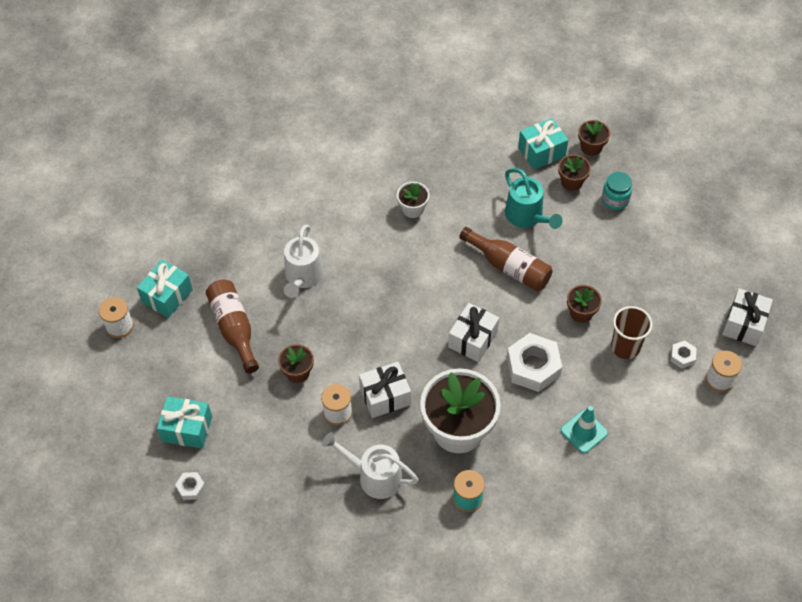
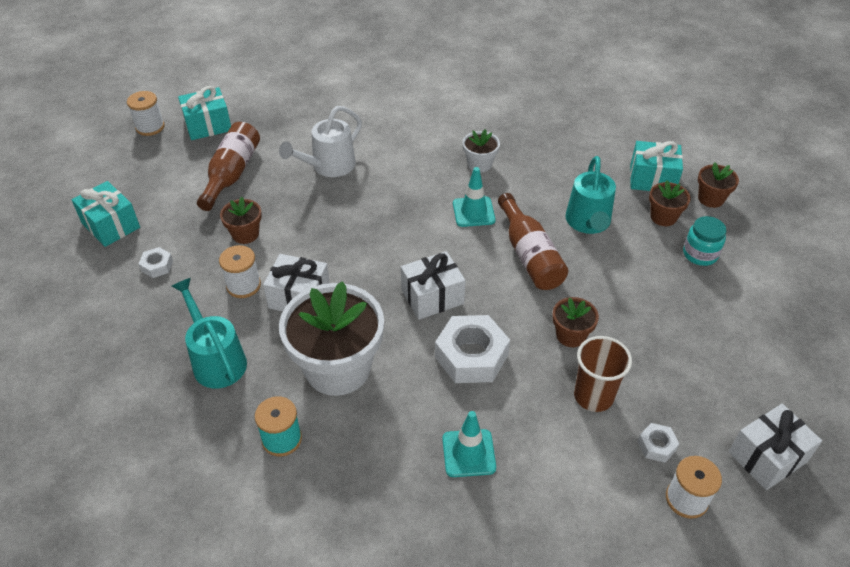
camera: 35 degrees right, 10 degrees down
(191, 487) = (60, 271): white nut -> white nut (157, 266)
(374, 476) = (216, 359): white watering can -> turquoise watering can
(443, 254) = (473, 212): none -> turquoise traffic cone

